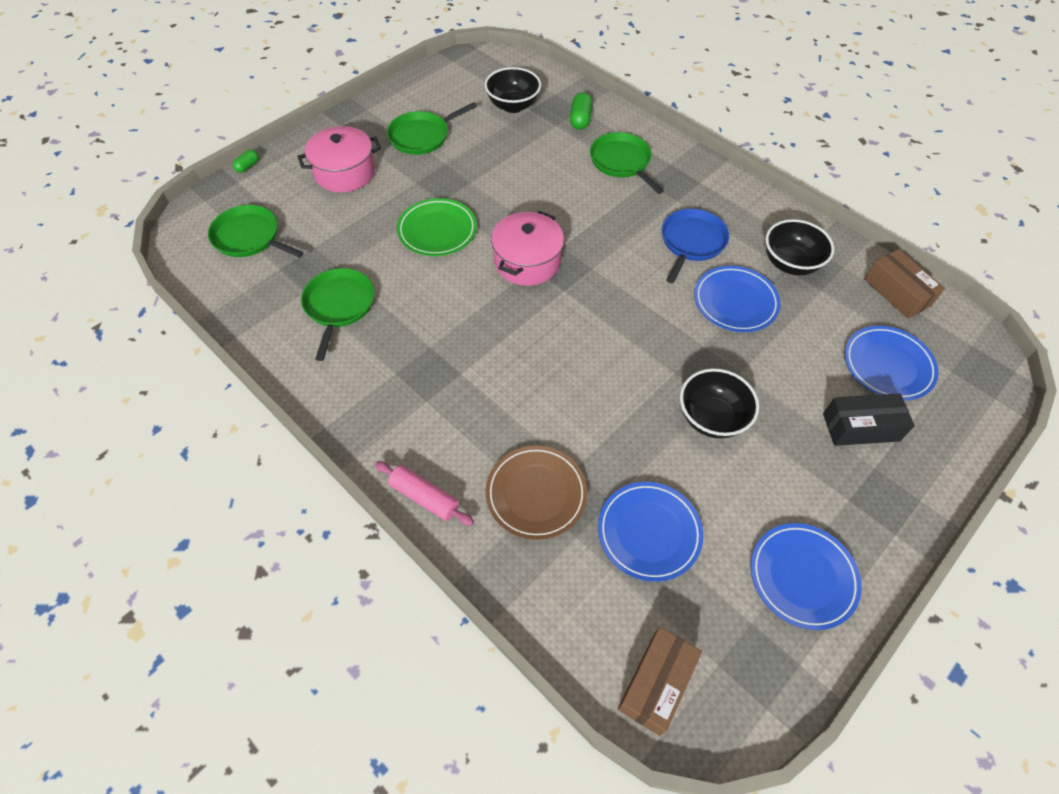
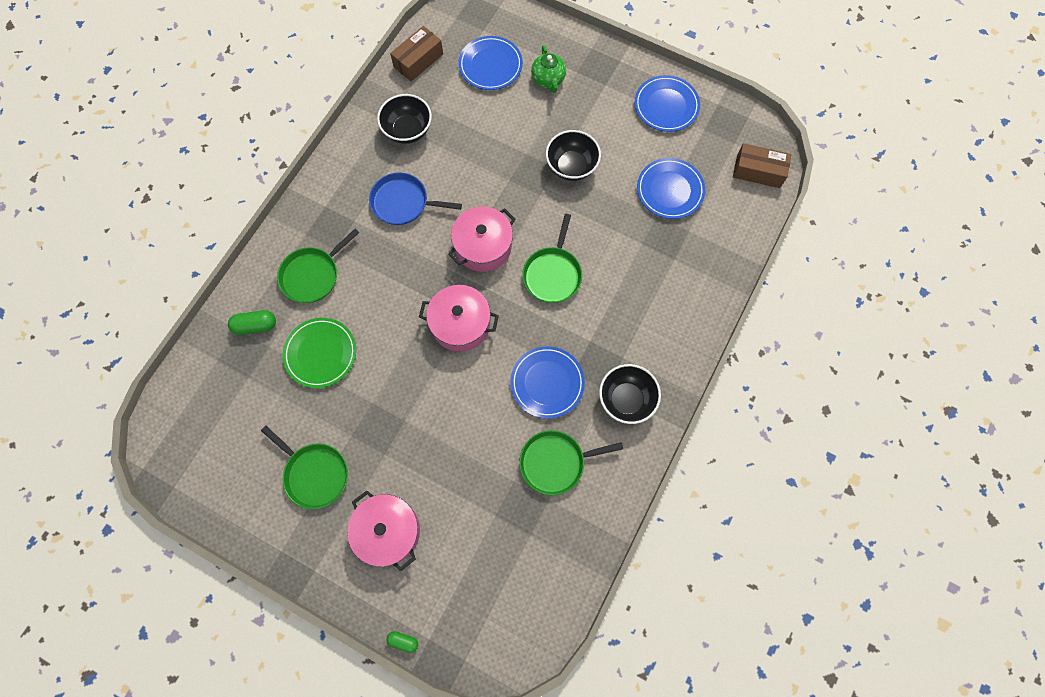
camera: 105 degrees left, 15 degrees up
(249, 237) = (501, 584): green pan -> green pan (552, 274)
(424, 497) = (698, 331): pink rolling pin -> none
(437, 230) = (444, 411): green plate -> green plate (320, 354)
(513, 106) = (245, 397): black bowl -> black bowl (626, 399)
(536, 494) = (668, 262): brown plate -> none
(616, 300) = (483, 246): none -> pink pot
(735, 302) = (459, 164): blue plate -> blue plate (547, 383)
(861, 427) = (548, 80): black box -> green teapot

